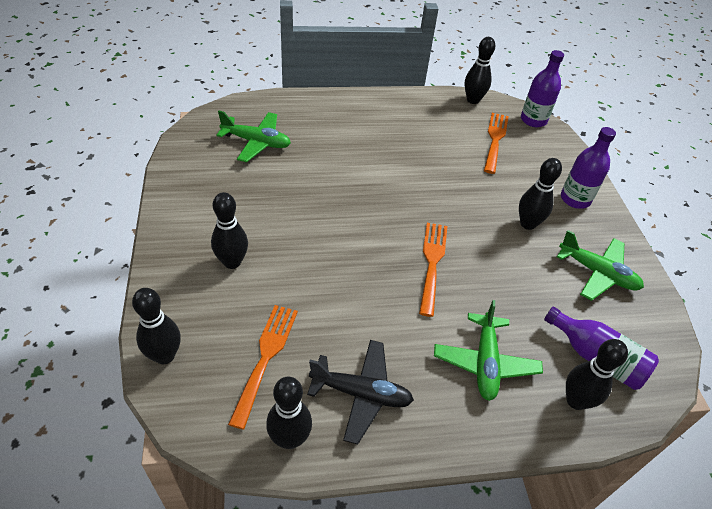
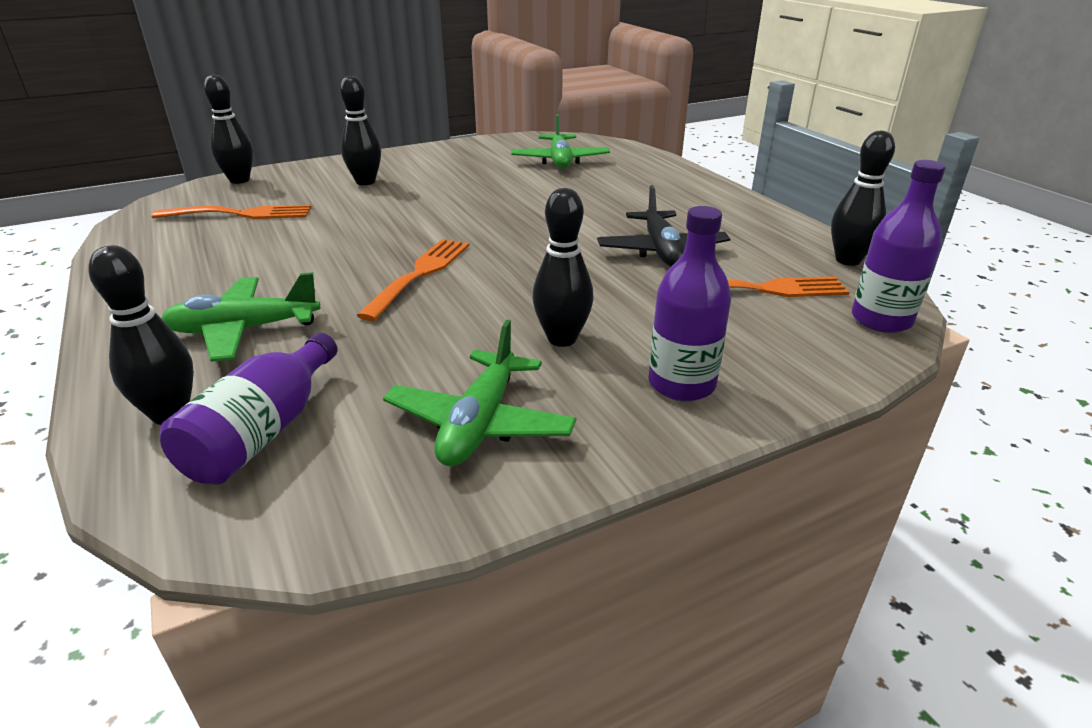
camera: 75 degrees right, 15 degrees down
(289, 439) = (138, 238): black bowling pin -> none
(361, 394) = (192, 262): black plane -> black plane (661, 251)
(432, 263) = (420, 274): orange fork -> orange fork turned 60 degrees counterclockwise

